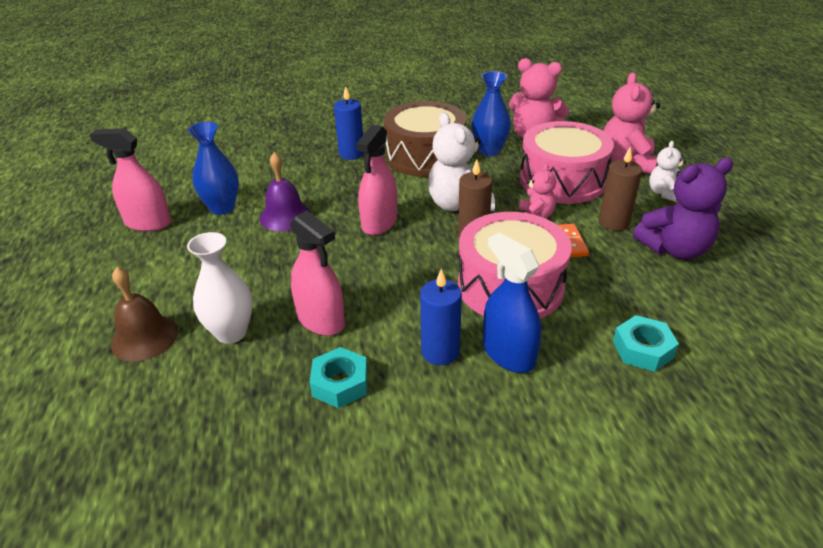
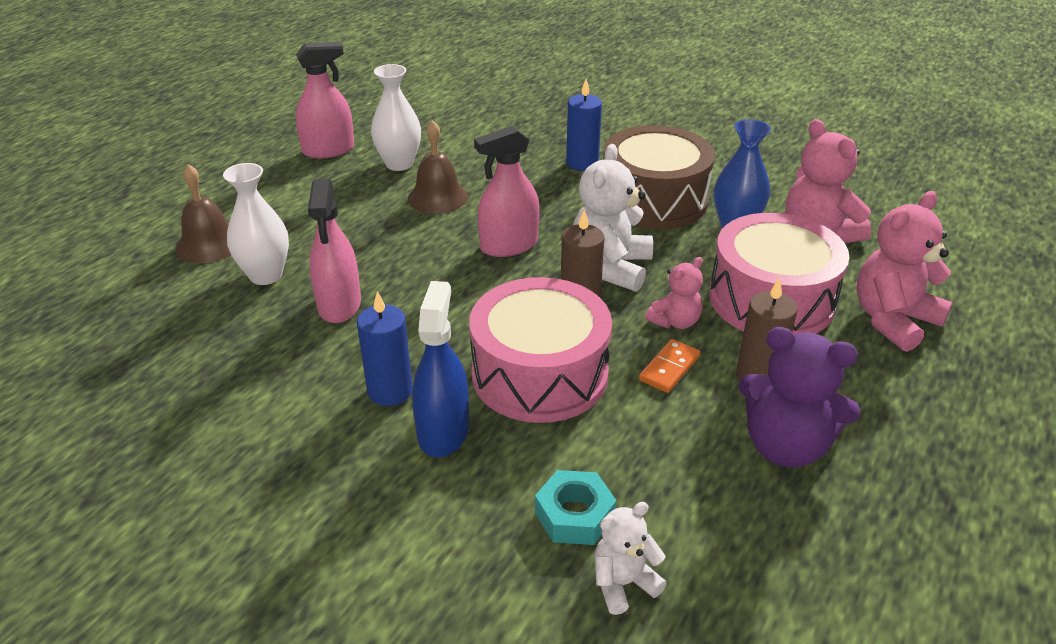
camera: 40 degrees right, 0 degrees up
(148, 223) = (328, 150): pink spray bottle -> pink spray bottle turned 105 degrees clockwise
(222, 208) = (399, 164): blue vase -> white vase
(285, 216) = (437, 197): purple bell -> brown bell
(340, 383) = (281, 364): turquoise nut -> none
(664, 193) = (883, 380): white teddy bear -> white teddy bear (623, 583)

